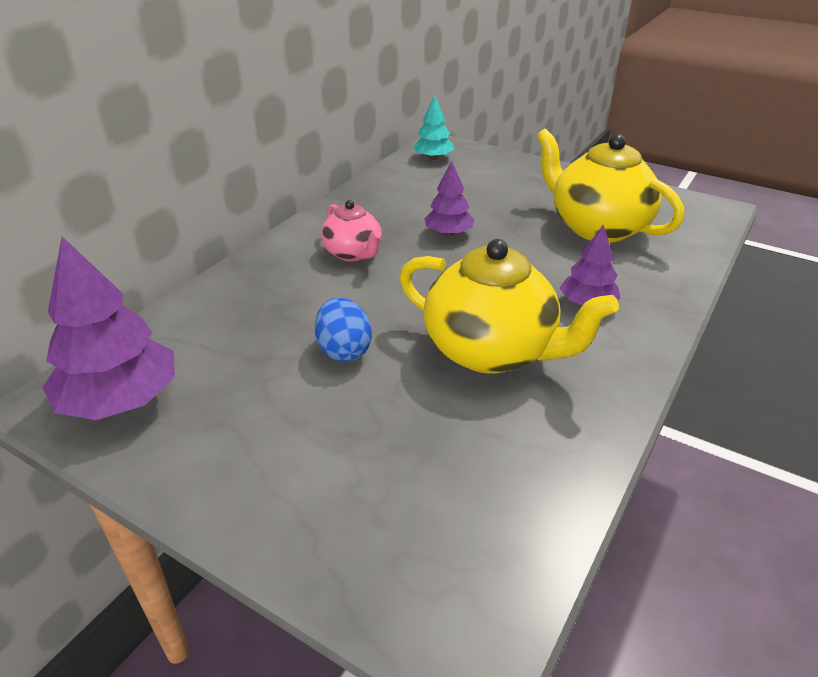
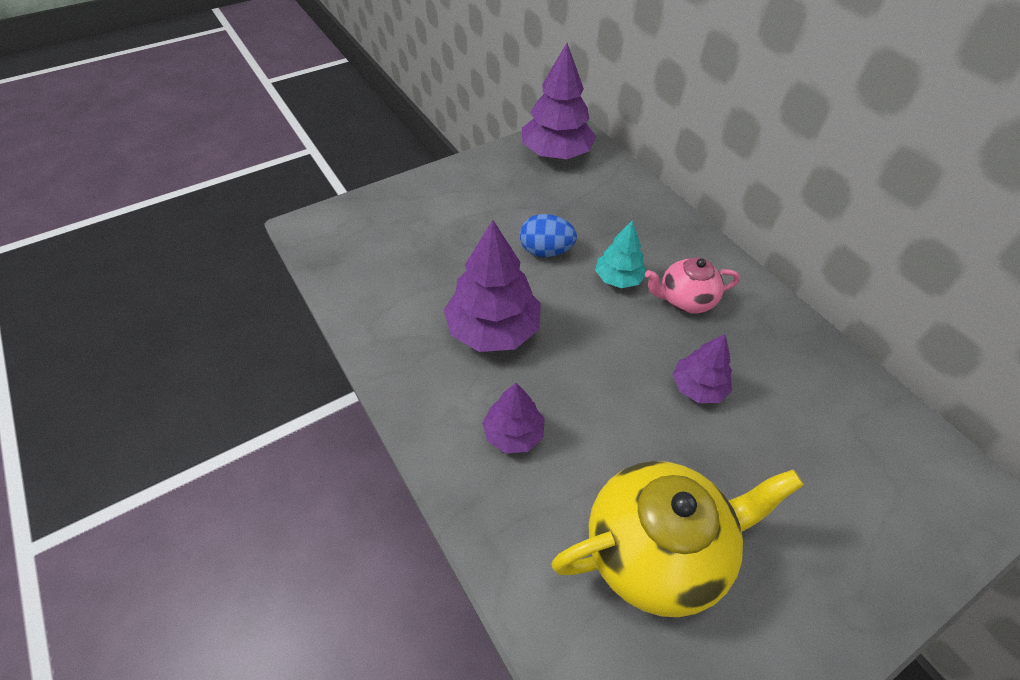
camera: 115 degrees right, 15 degrees up
(433, 158) = (929, 468): turquoise tree -> turquoise tree (618, 278)
(492, 351) = (493, 329): yellow teapot -> purple tree

